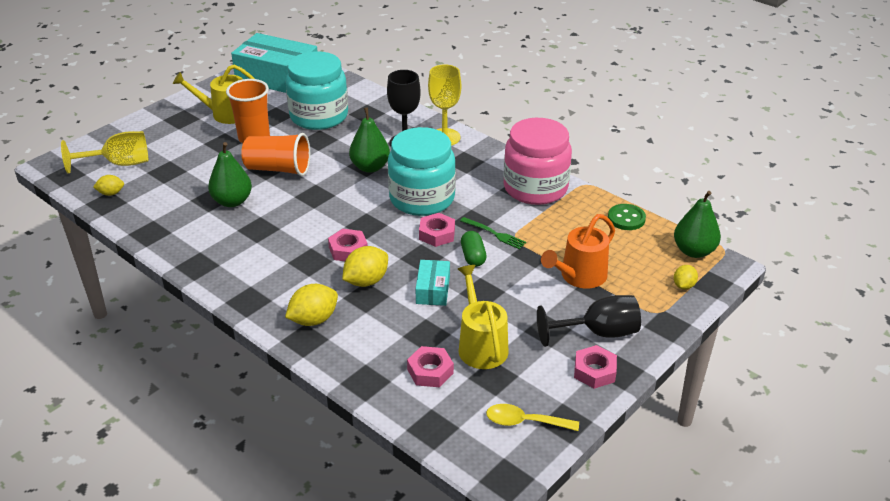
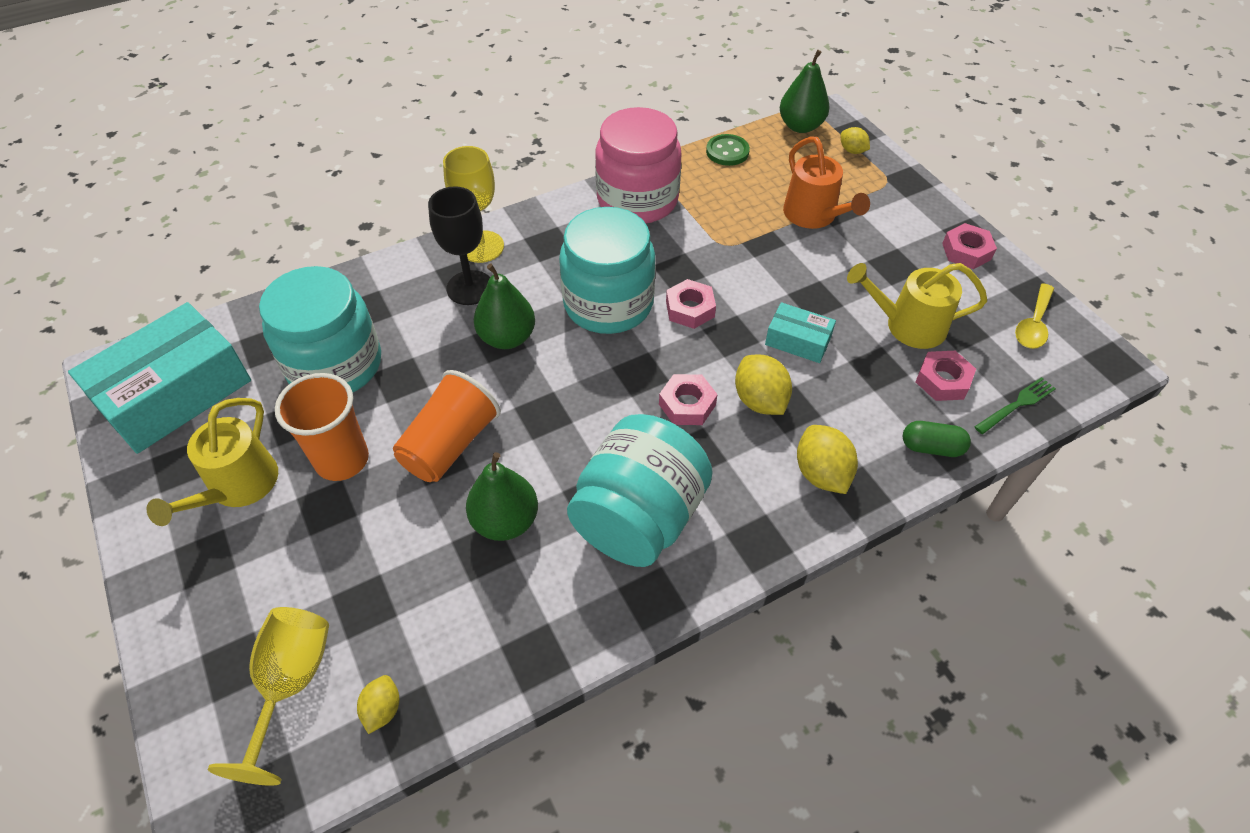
camera: 70 degrees left, 15 degrees up
(251, 249) = (639, 517): none -> turquoise jar
(473, 256) = (747, 289): green capsule -> green capsule (931, 447)
(494, 234) = (711, 259): green fork -> green fork (1017, 404)
(598, 333) = (909, 230): black goblet -> none

